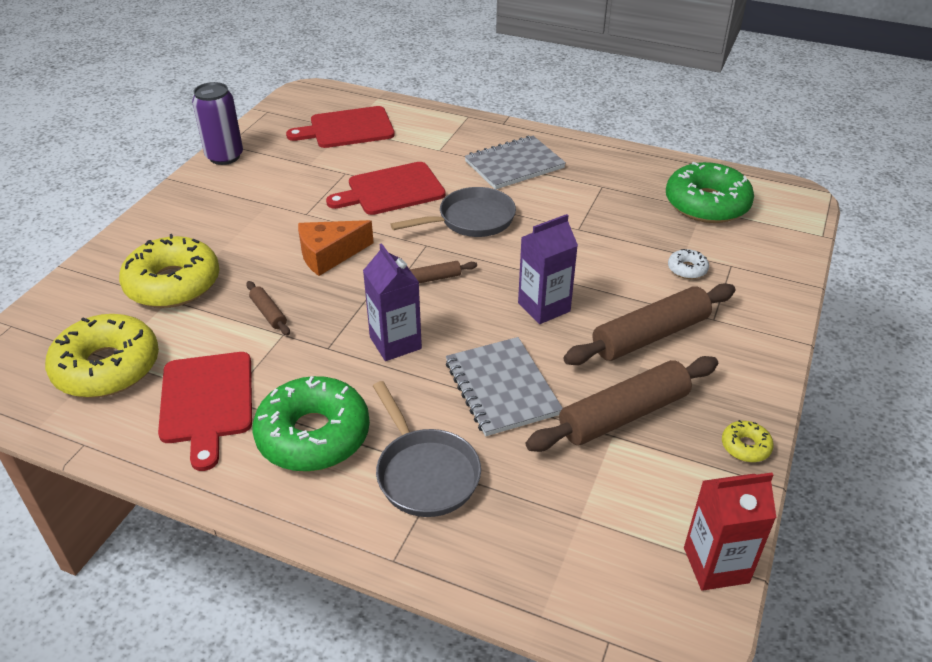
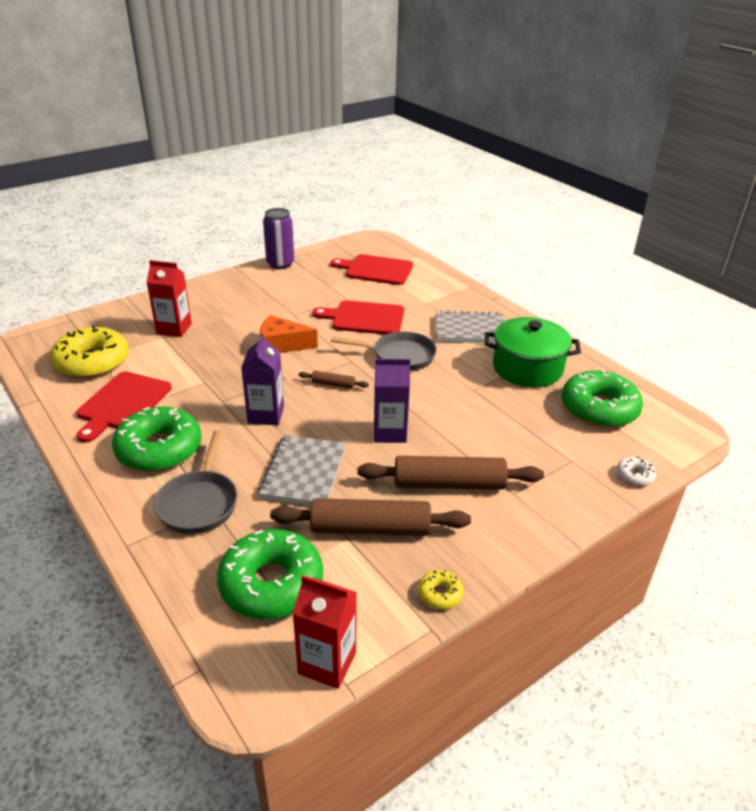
camera: 30 degrees right, 5 degrees down
(173, 284) = (174, 328): yellow donut -> red carton
(268, 313) = (209, 366): brown rolling pin -> none
(588, 518) = (271, 584): none -> green donut
(607, 186) = (527, 368): none -> green pot
(687, 269) = (530, 449): white donut -> white donut (634, 476)

